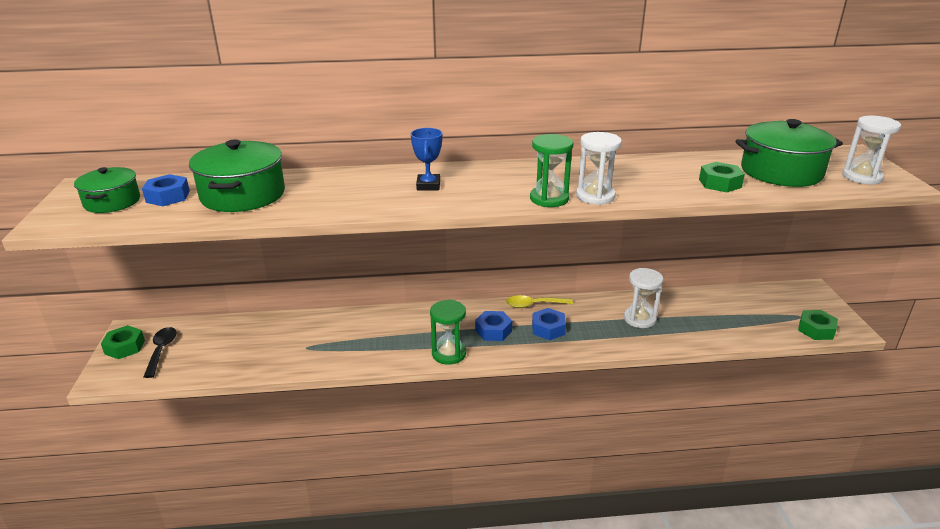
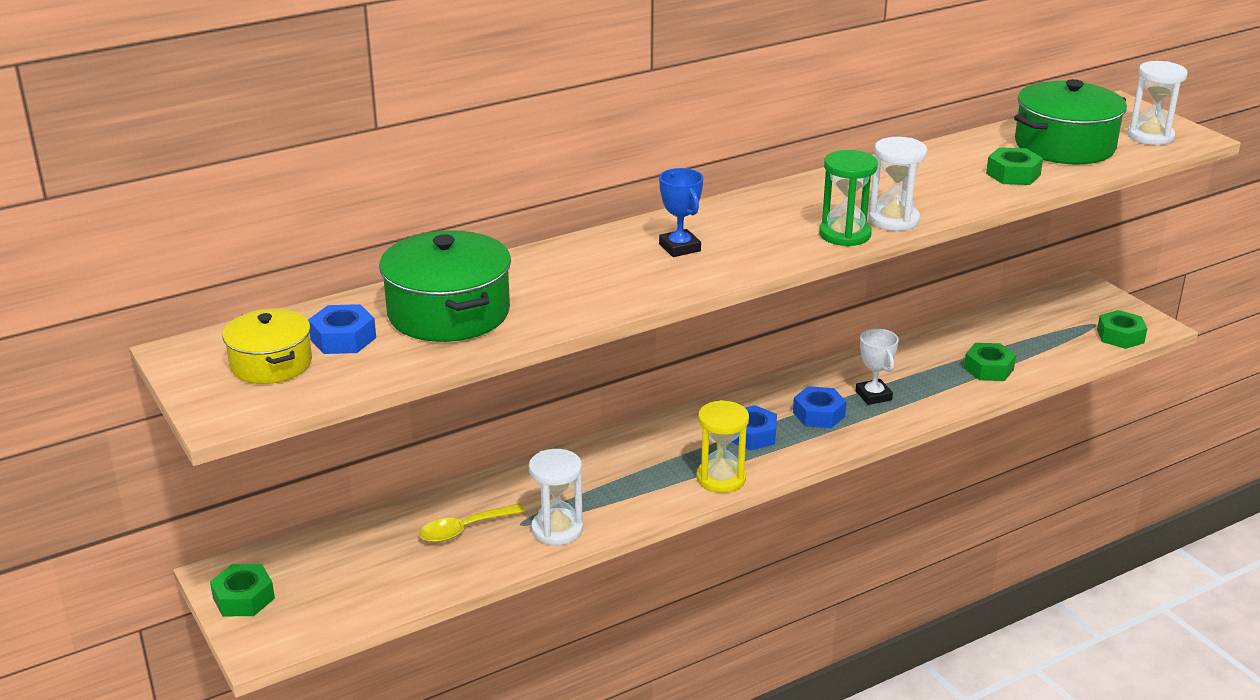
camera: 25 degrees left, 0 degrees up
(112, 202) = (271, 364): green pot -> yellow pot
(161, 350) = (308, 586): black spoon -> none
(449, 354) = (721, 478): green hourglass -> yellow hourglass
(533, 305) = (775, 389): yellow spoon -> yellow spoon (464, 529)
(596, 326) = (873, 395): none -> white trophy
(639, 319) = (918, 373): white hourglass -> white hourglass (557, 530)
(694, 328) = (988, 369): none -> green nut

